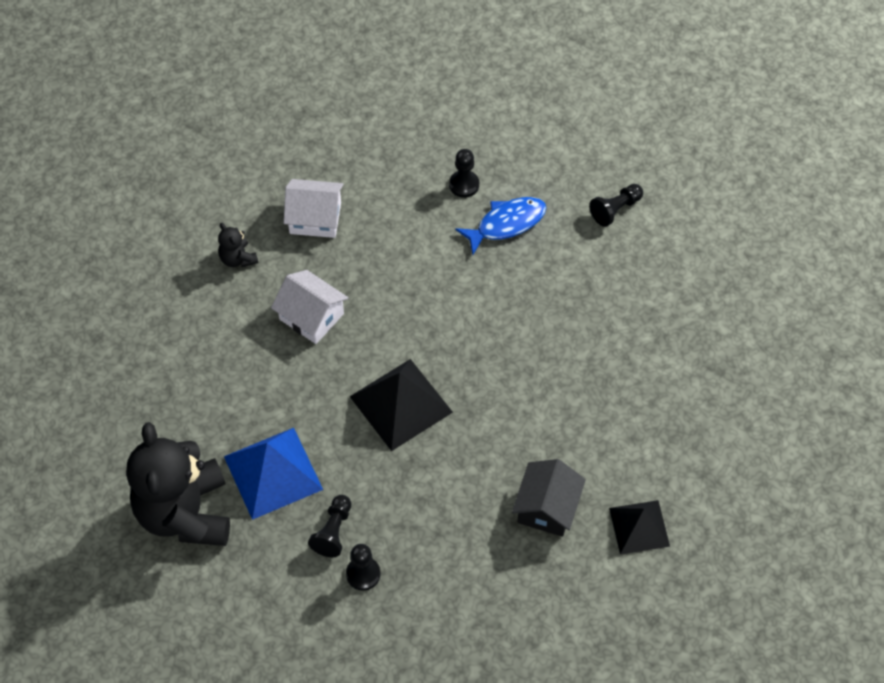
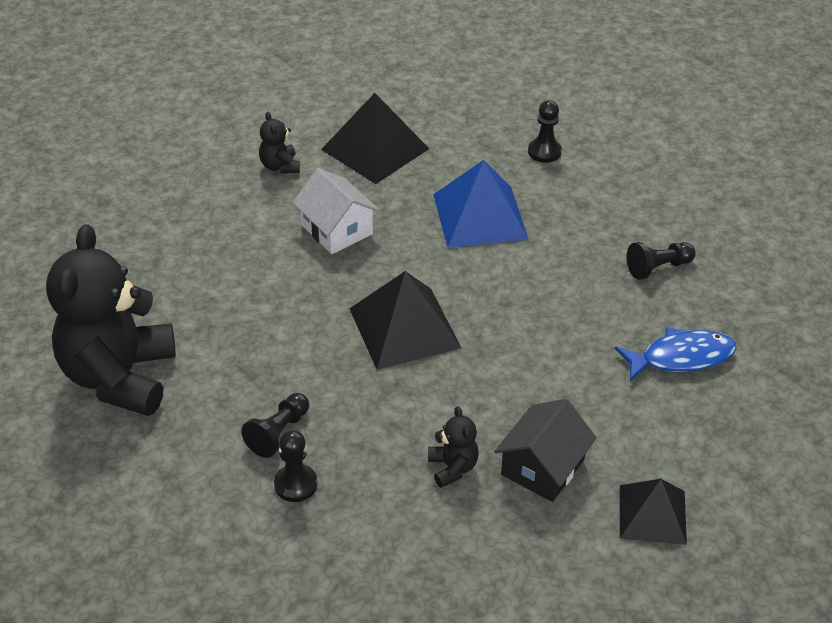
camera: 15 degrees right, 15 degrees down
(273, 473) = (234, 361): blue pyramid -> blue pyramid (480, 216)
(315, 218) = (375, 149): white house -> black pyramid
(479, 526) = (452, 468): none -> black teddy bear
(506, 224) = (580, 193): blue fish -> blue fish (681, 357)
(615, 209) = (707, 203): black pawn -> black pawn (658, 268)

